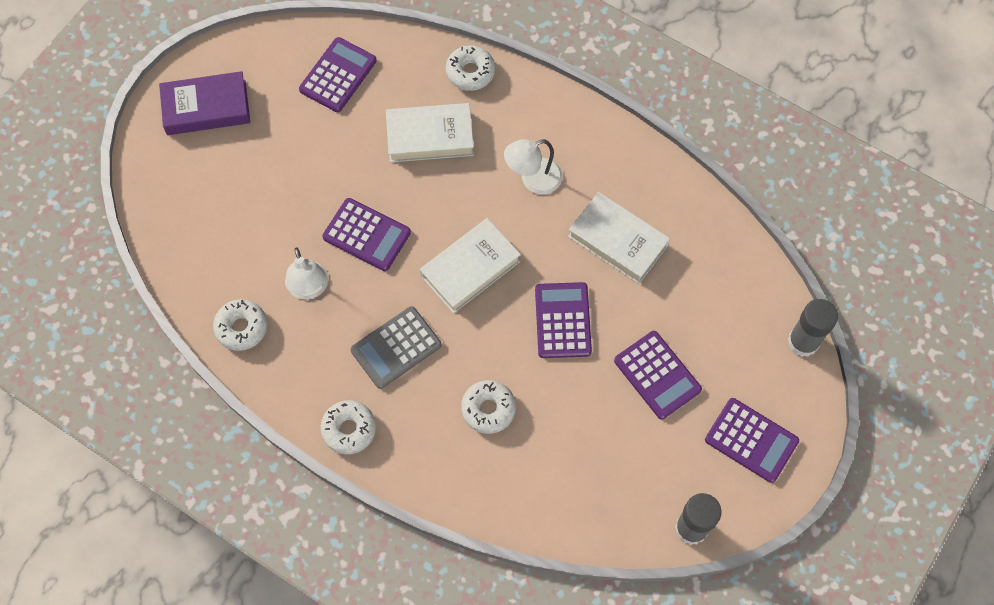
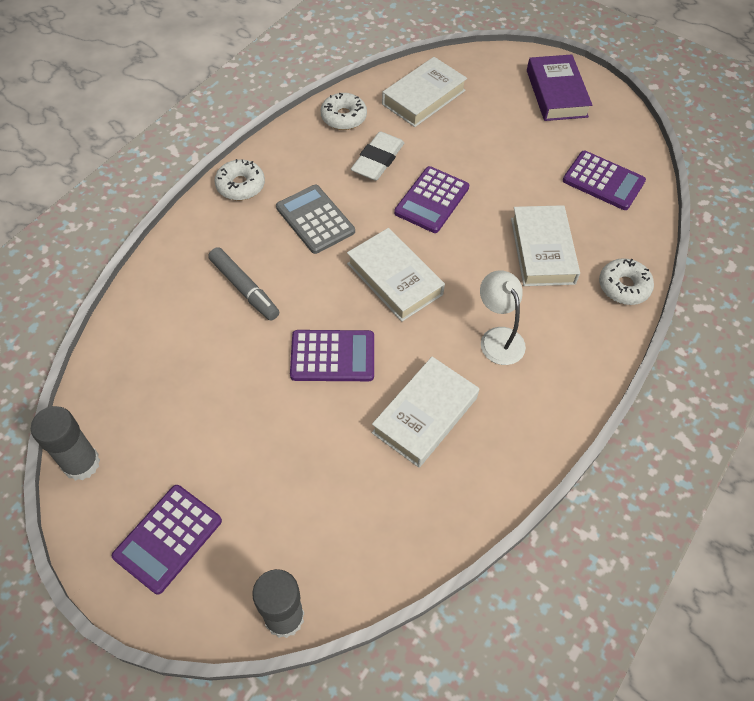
camera: 90 degrees right, 10 degrees down
(210, 243) = (424, 97): none -> white book
(309, 289) = (378, 160): white lamp -> white eraser
(488, 409) = (244, 288): white donut -> grey marker
(657, 375) = (260, 443): purple calculator -> none

